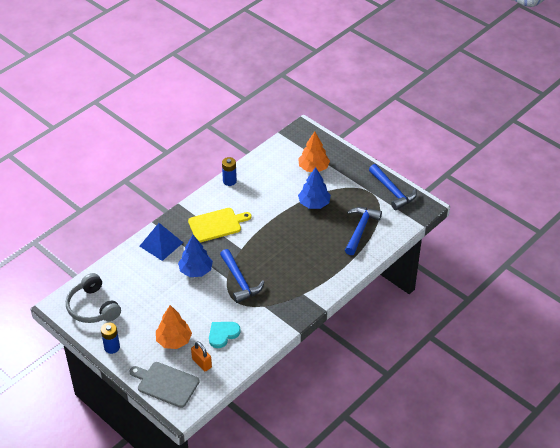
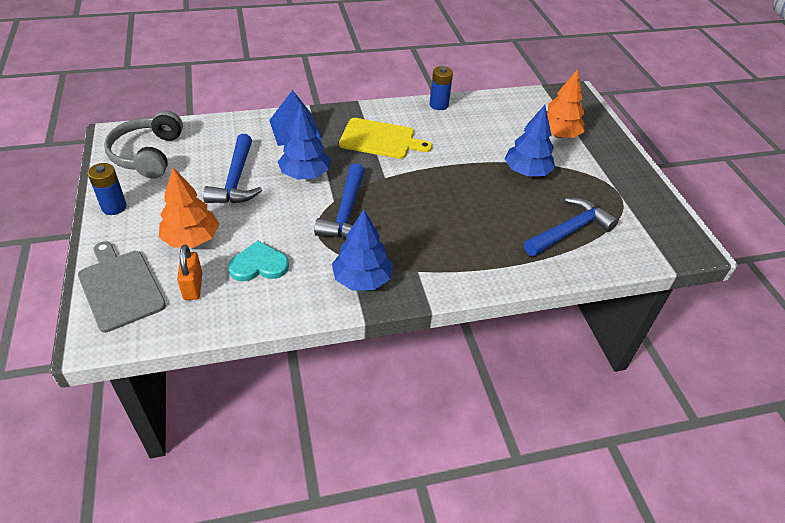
camera: 30 degrees right, 0 degrees up
(280, 313) = (362, 279): none -> blue tree
(392, 191) = (653, 206): blue hammer -> blue hammer (236, 180)

